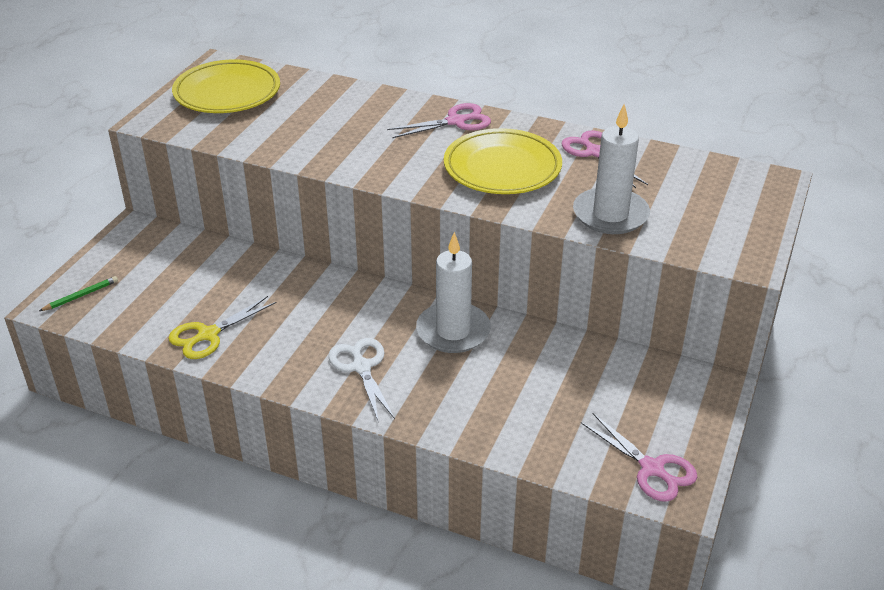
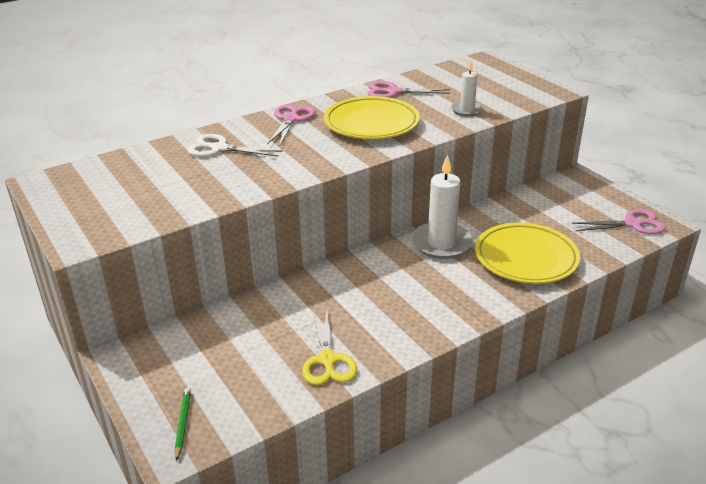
camera: 55 degrees left, 5 degrees down
(227, 93) = (98, 192): yellow plate -> yellow plate (526, 258)
(361, 367) = (443, 296): white scissors -> white scissors (219, 148)
(610, 215) = (467, 110): white candle -> white candle, size x0.56

